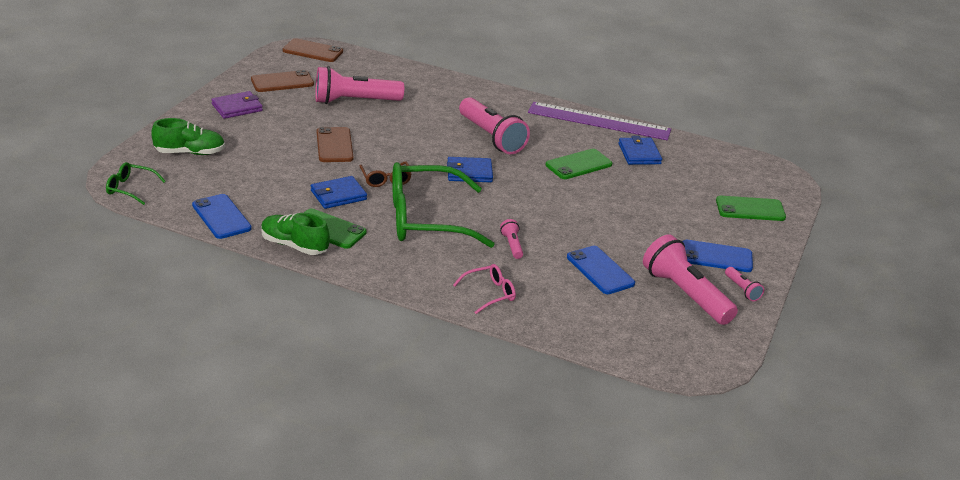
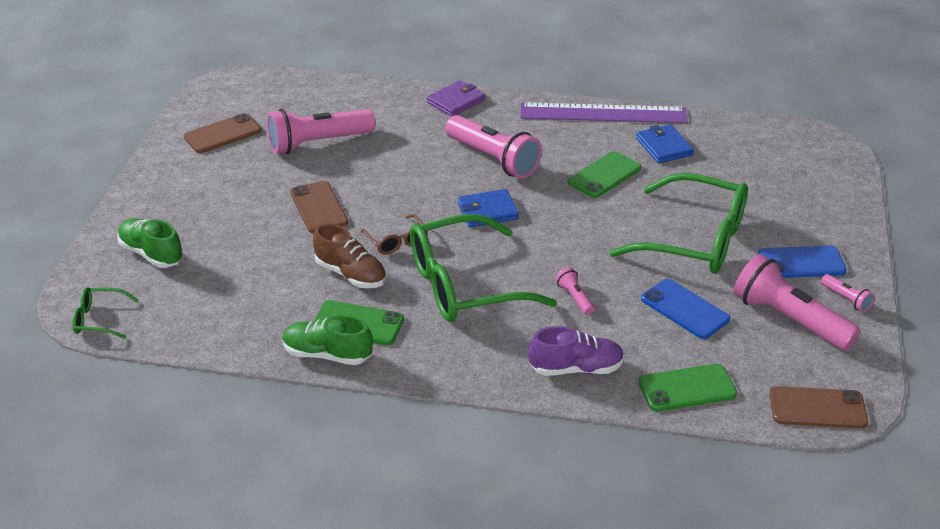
camera: 10 degrees left, 5 degrees up
(190, 152) = (151, 254): green shoe -> green shoe turned 120 degrees counterclockwise
(221, 217) = (225, 334): blue phone -> none
(237, 107) = (183, 180): purple wallet -> purple wallet (456, 101)
(313, 51) = (242, 85): brown phone -> brown phone (817, 408)
(338, 195) = (351, 274): blue wallet -> brown shoe
(489, 294) = (576, 368): pink glasses -> purple shoe
(631, 223) = (693, 239): none -> green glasses
(750, 209) = (811, 193): green phone -> green phone (687, 388)

